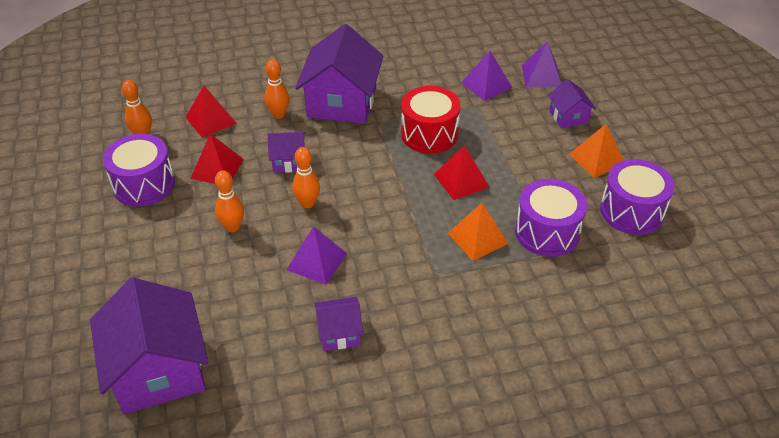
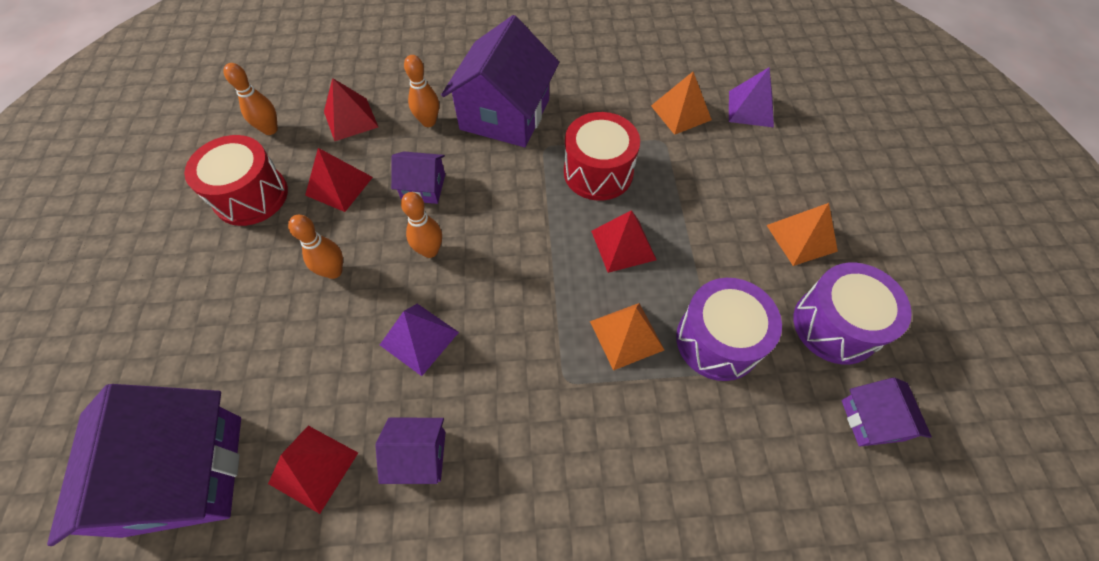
camera: 10 degrees right, 15 degrees up
(144, 184) = (251, 196): purple drum -> red drum
(259, 352) = (313, 467): none -> red pyramid
(486, 85) = (681, 112): purple pyramid -> orange pyramid
(568, 116) = (774, 170): purple house -> purple house (872, 420)

